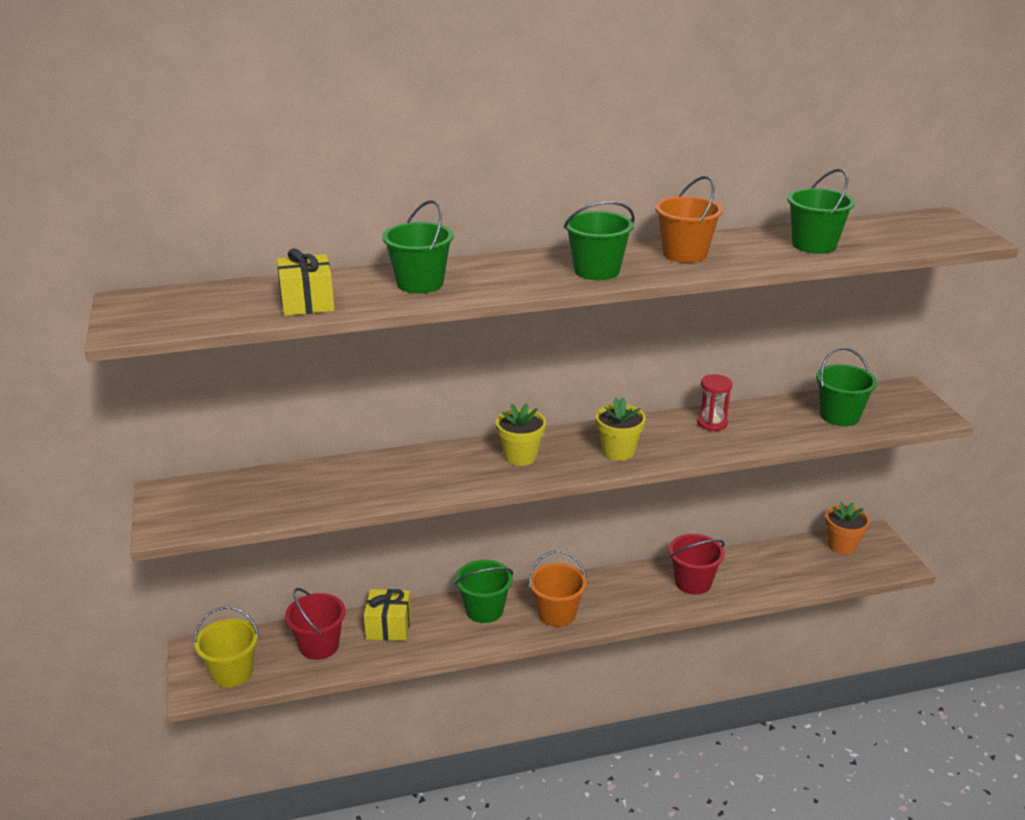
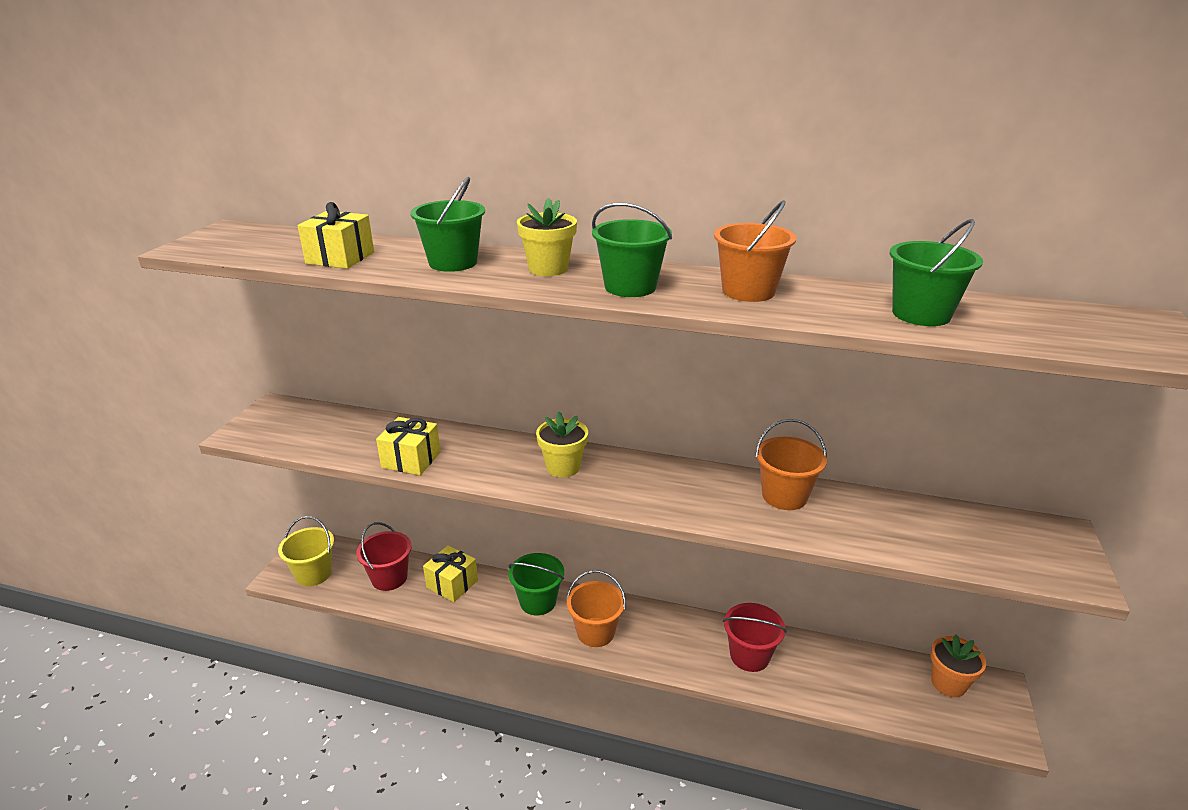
camera: 30 degrees right, 0 degrees up
(377, 494) = (411, 460): none -> yellow gift
(618, 451) = (658, 493): yellow flower pot -> yellow flower pot (548, 269)
(712, 423) = (784, 496): red hourglass -> orange bucket
(839, 416) = (945, 536): green bucket -> none

